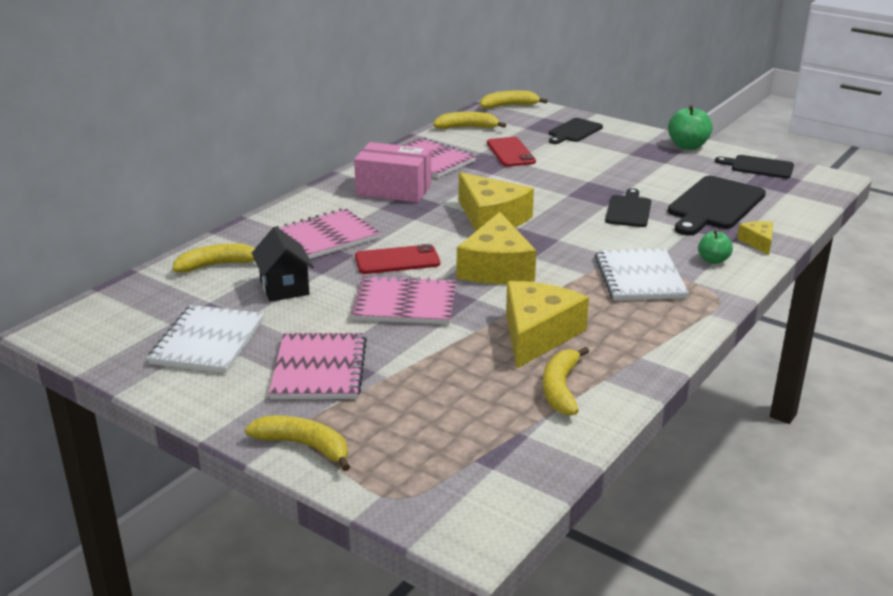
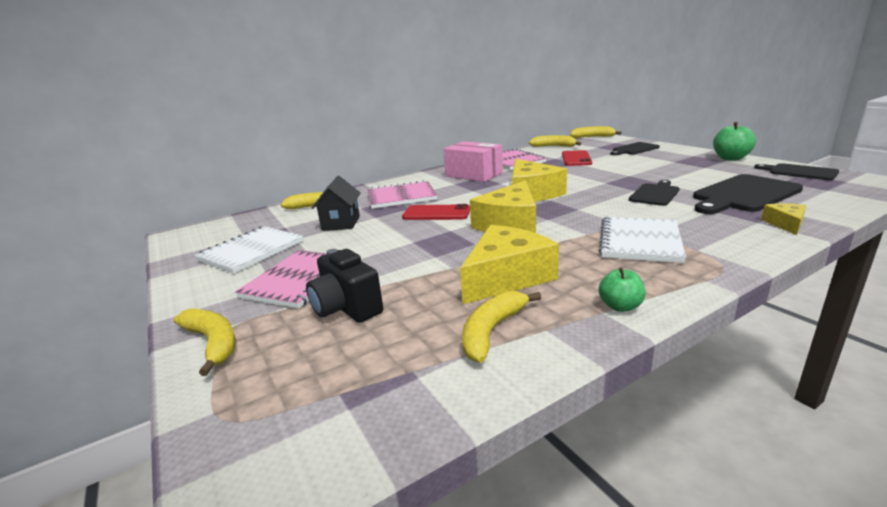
camera: 25 degrees right, 5 degrees down
(405, 303) = (414, 241): pink notebook -> none
(406, 390) = (346, 308): none -> black camera
(713, 260) = (727, 234): green apple -> green apple (620, 306)

